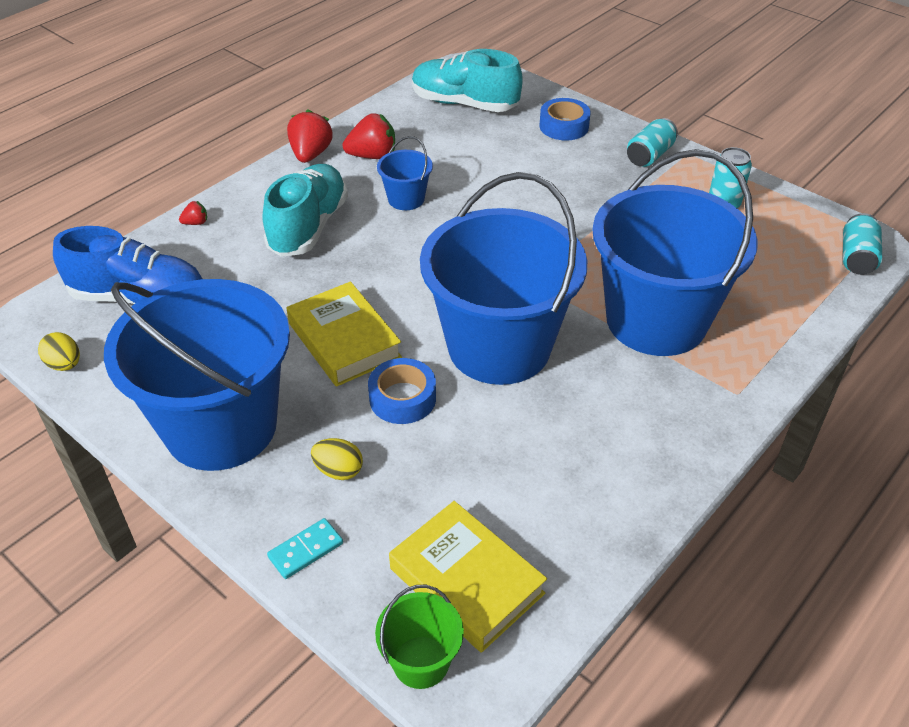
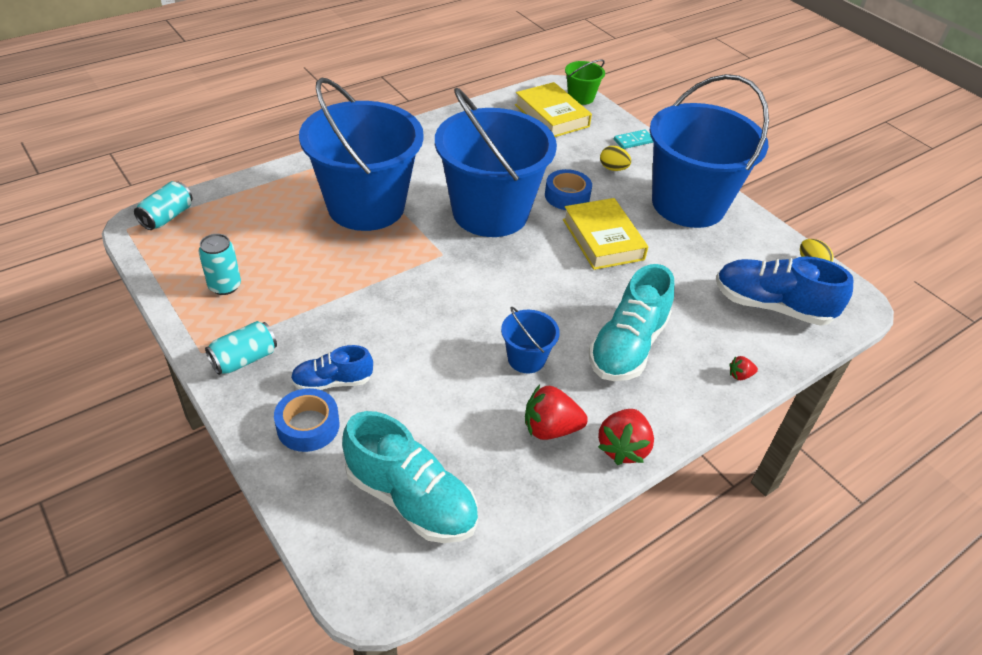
camera: 170 degrees left, 0 degrees up
(566, 154) = (332, 382): none -> blue shoe

